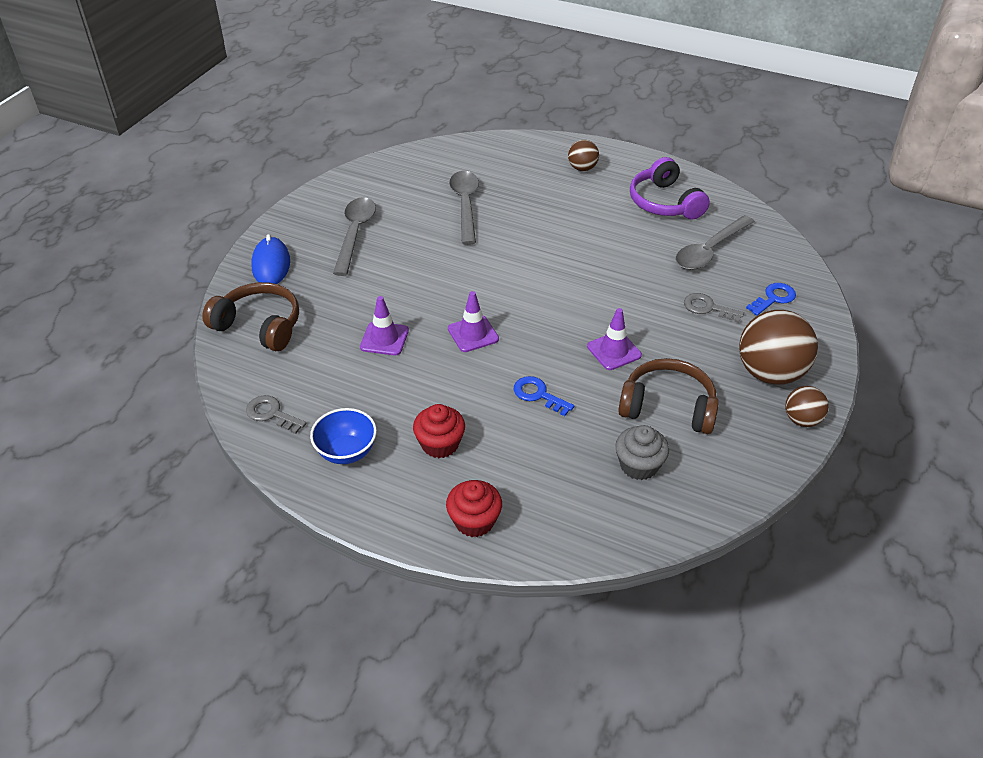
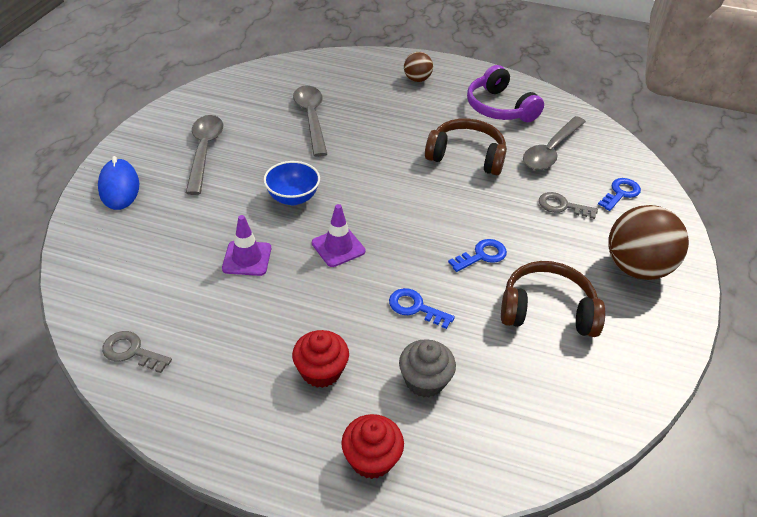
camera: 10 degrees left, 0 degrees up
(259, 326) = (111, 253): brown headphones -> brown headphones (466, 156)
(346, 452) = (220, 389): blue bowl -> blue bowl (293, 198)
(614, 351) = (482, 255): purple traffic cone -> blue key
(639, 465) = (532, 377): grey cupcake -> grey cupcake (424, 380)
(801, 420) = (678, 314): brown ball -> none

